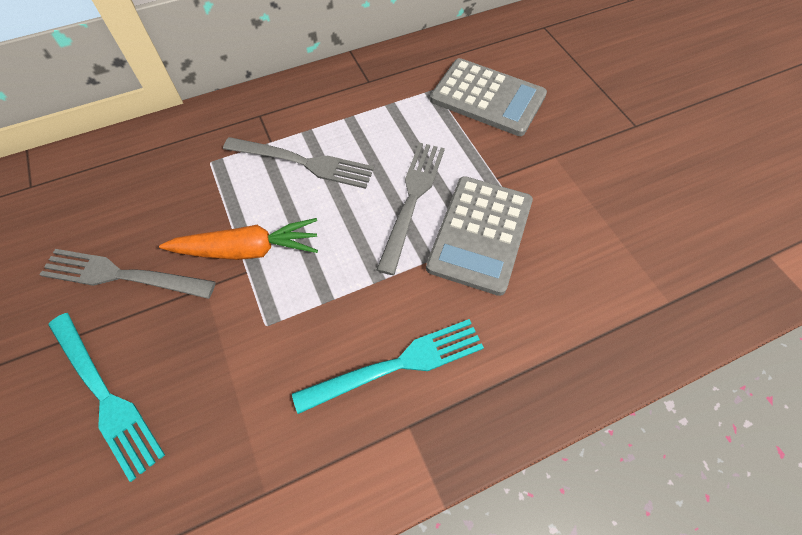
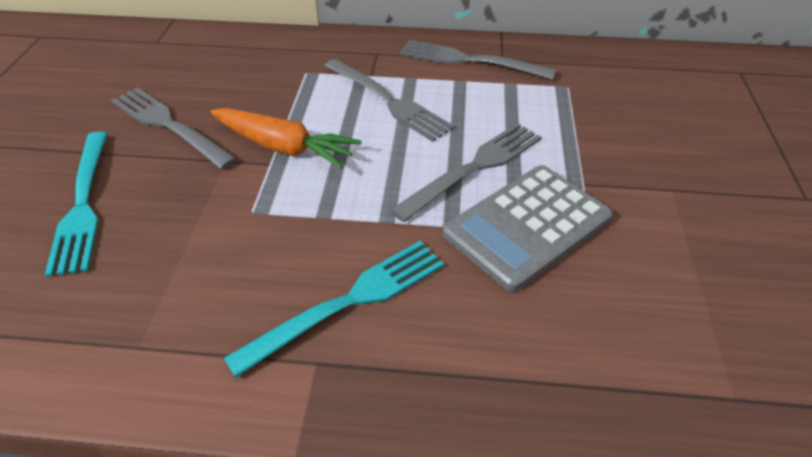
camera: 30 degrees right, 15 degrees down
(343, 93) = (469, 61): none -> grey fork
(398, 364) = (349, 301): turquoise fork -> turquoise fork turned 45 degrees counterclockwise
(487, 98) = (624, 112): grey calculator -> none

